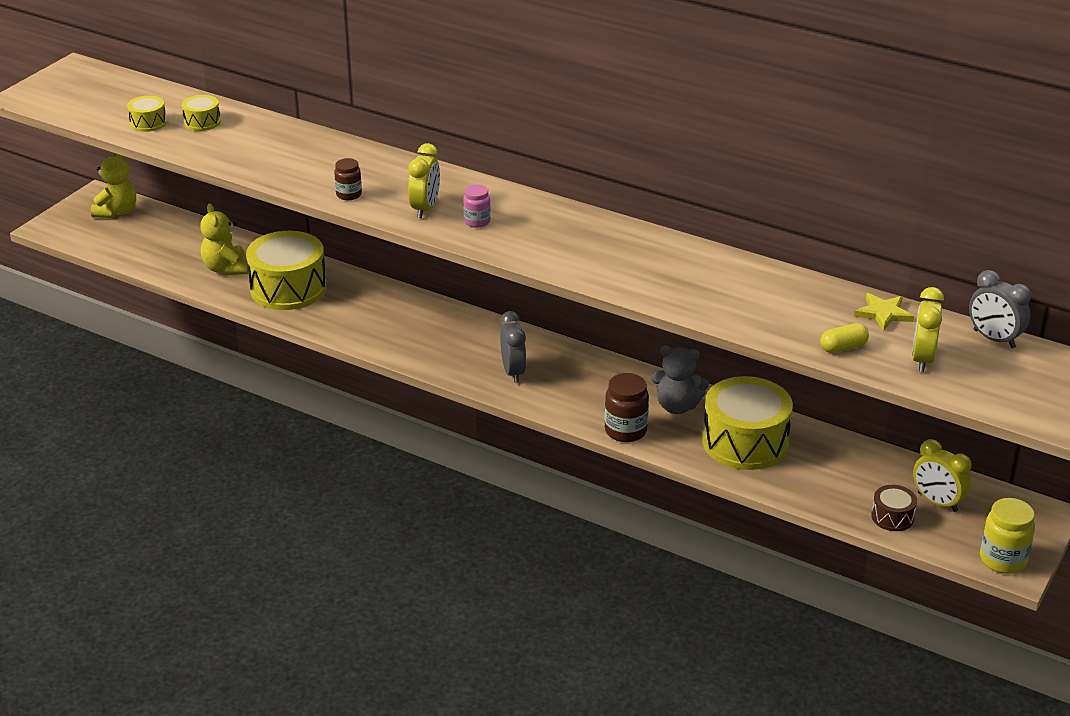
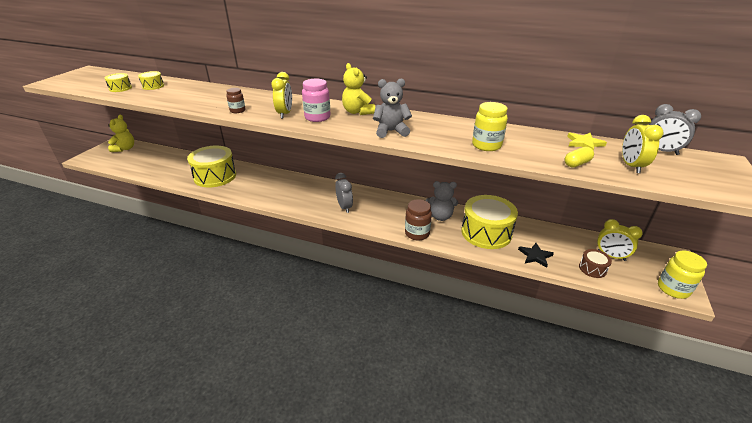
camera: 10 degrees left, 0 degrees up
(226, 268) = (181, 169): yellow teddy bear -> yellow teddy bear (357, 112)
(477, 221) = (317, 117): pink jar -> pink jar, size x1.62
(588, 261) = (391, 131): none -> grey teddy bear
(726, 302) = (486, 145): none -> yellow jar
(809, 488) = (535, 256): none -> black star

